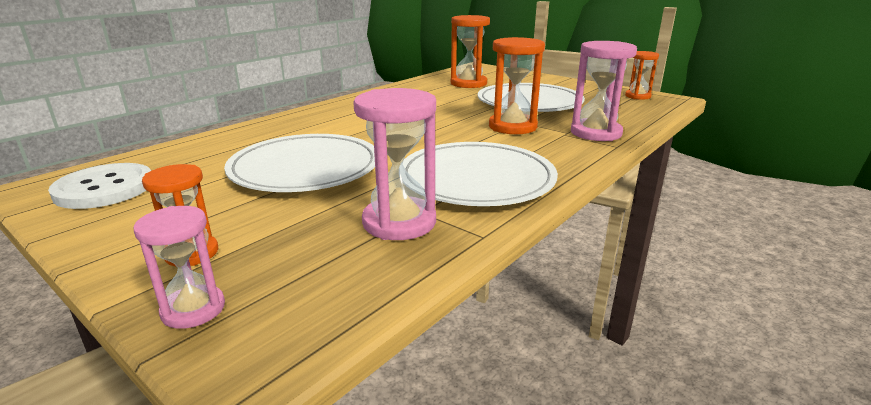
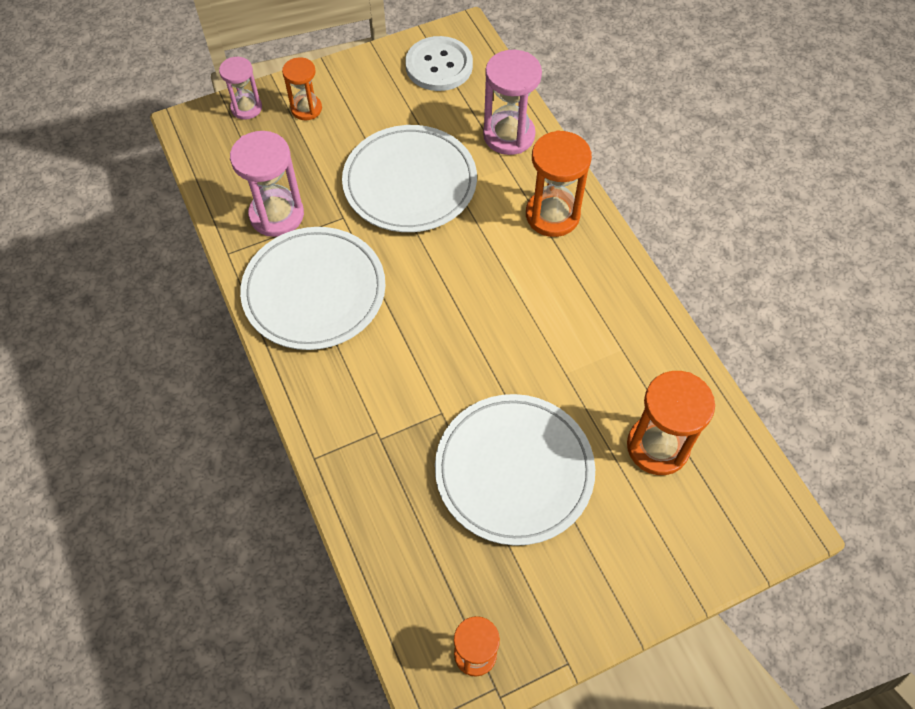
camera: 115 degrees right, 35 degrees up
(512, 127) = (428, 393): orange hourglass -> orange hourglass (552, 215)
(595, 133) = (361, 467): pink hourglass -> pink hourglass (509, 135)

